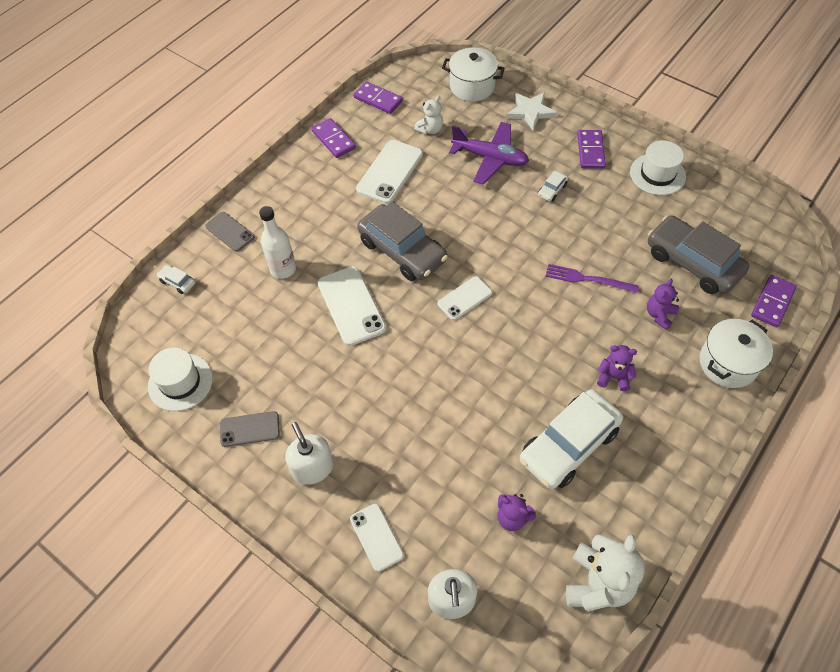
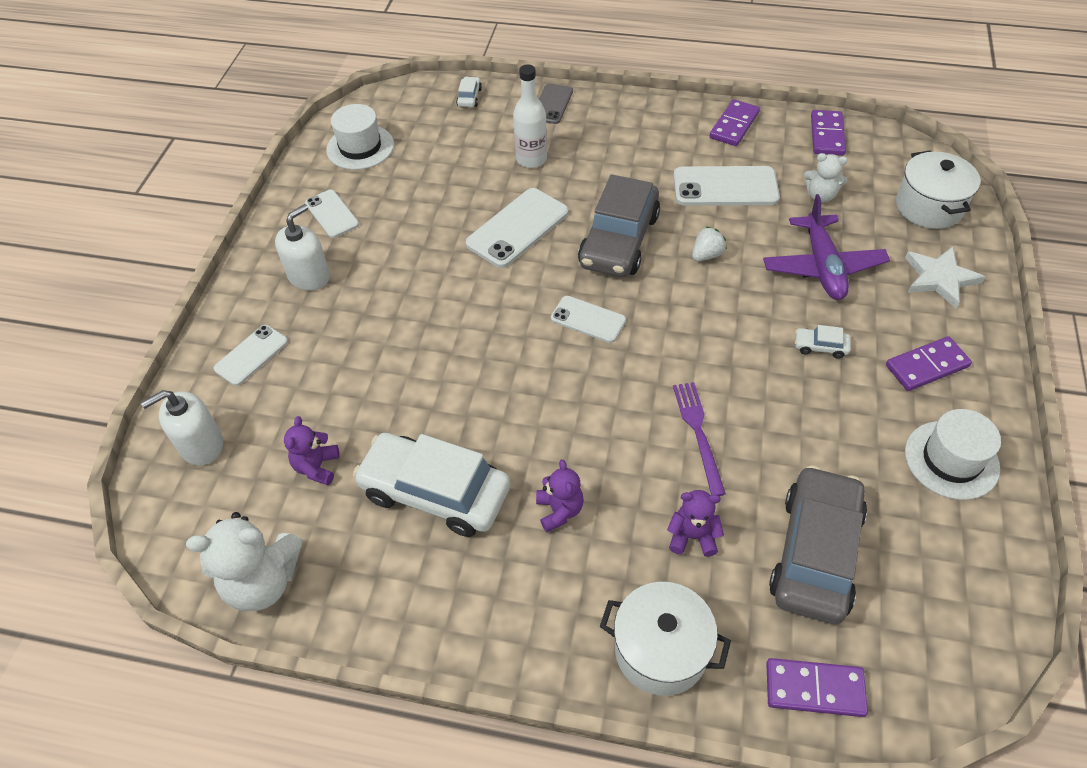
camera: 65 degrees right, 5 degrees down
(250, 429) = (332, 214): grey phone -> white phone
(445, 210) = (706, 255): none -> white strawberry

